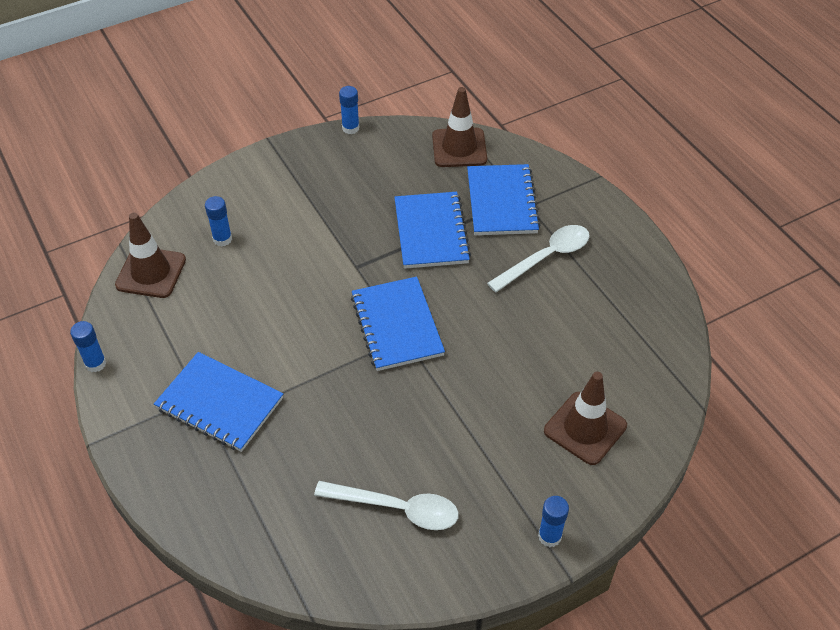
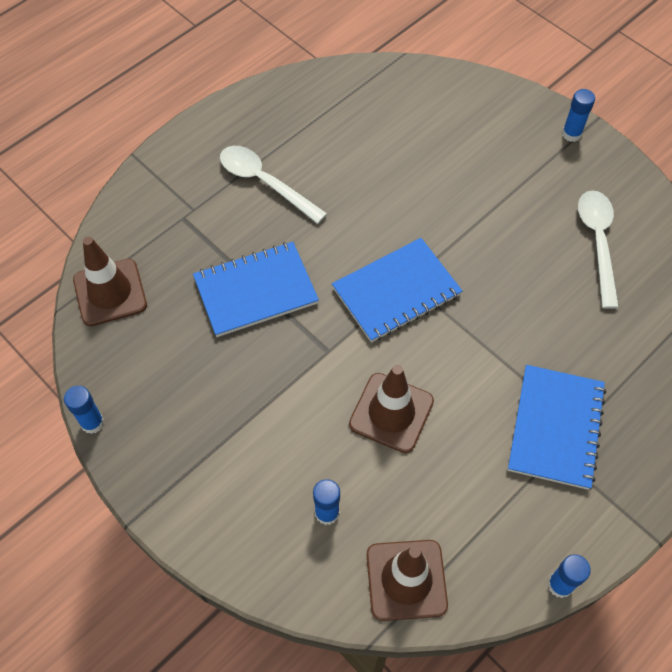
camera: 105 degrees left, 10 degrees up
(501, 202) = (193, 234): blue notebook -> none
(585, 428) = (458, 125): brown traffic cone -> brown traffic cone (391, 413)

